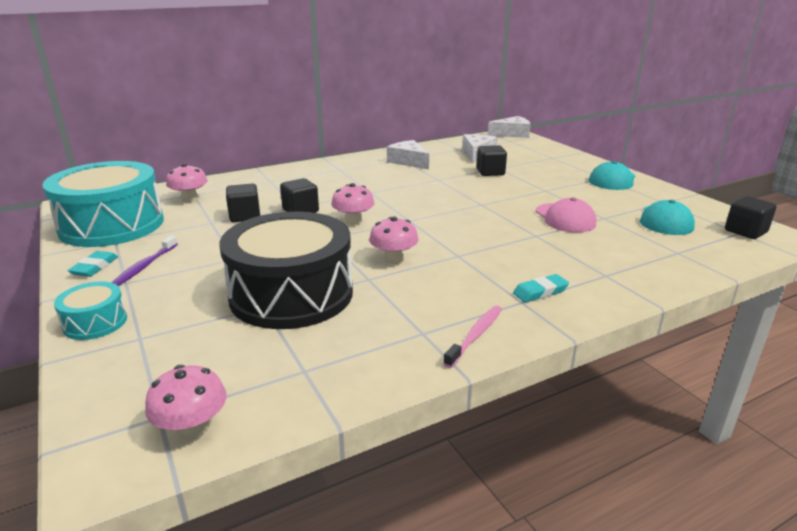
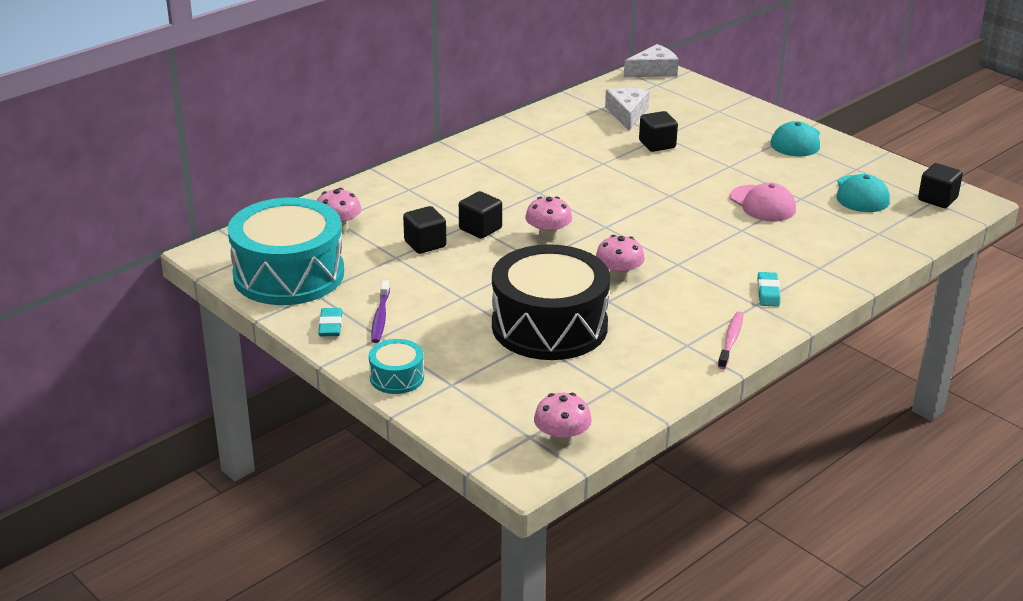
camera: 15 degrees left, 5 degrees up
(408, 161) = (552, 137): white cheese -> none
(540, 292) = (768, 292): turquoise eraser -> turquoise eraser turned 45 degrees counterclockwise

